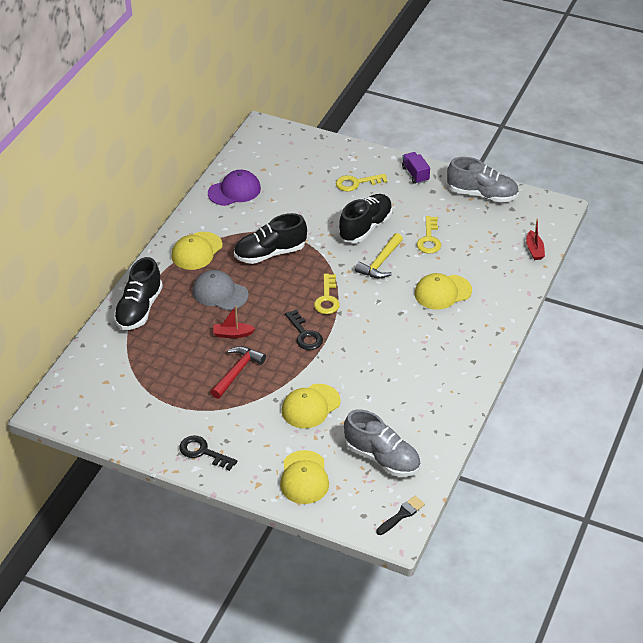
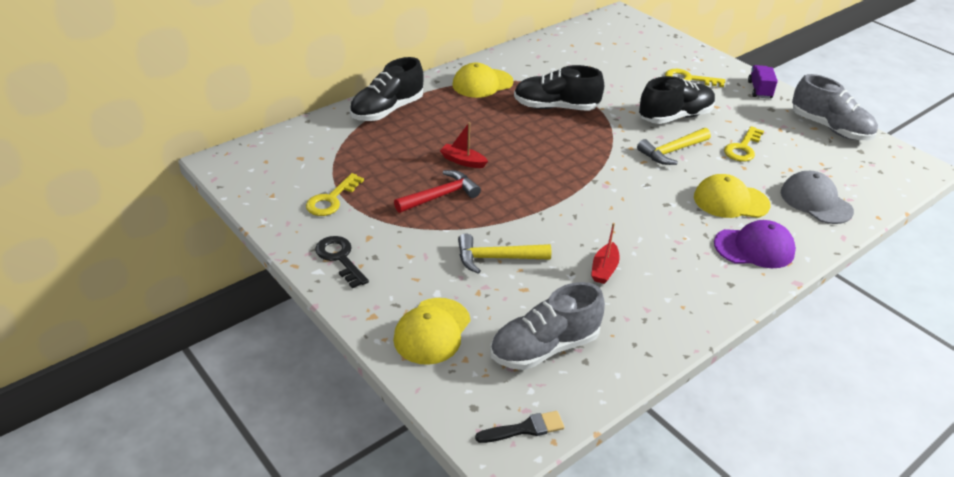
camera: 25 degrees right, 5 degrees down
(220, 293) = (478, 123): grey cap -> grey cap (815, 201)
(234, 191) = (557, 50): purple cap -> purple cap (754, 248)
(305, 334) = (540, 187): black key -> none
(310, 406) = (496, 258): yellow cap -> yellow hammer
(327, 298) = (589, 164): yellow key -> yellow key (331, 199)
(382, 458) = (544, 347): grey shoe -> grey shoe turned 90 degrees clockwise
(534, 250) = (871, 197): red boat -> red boat (604, 269)

